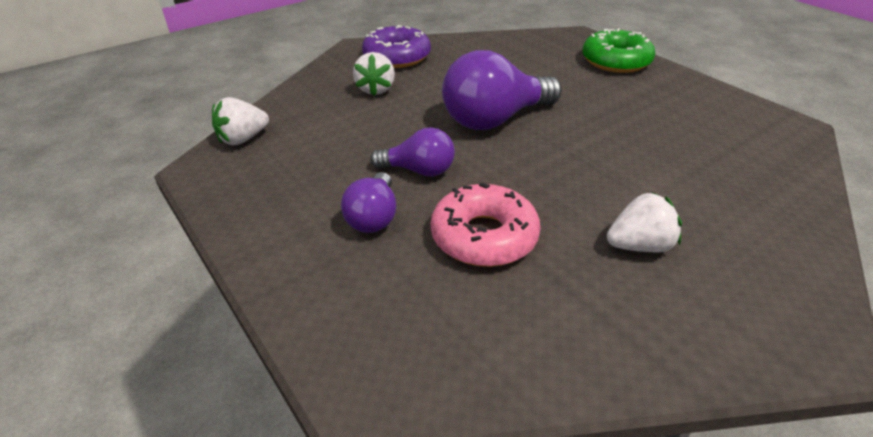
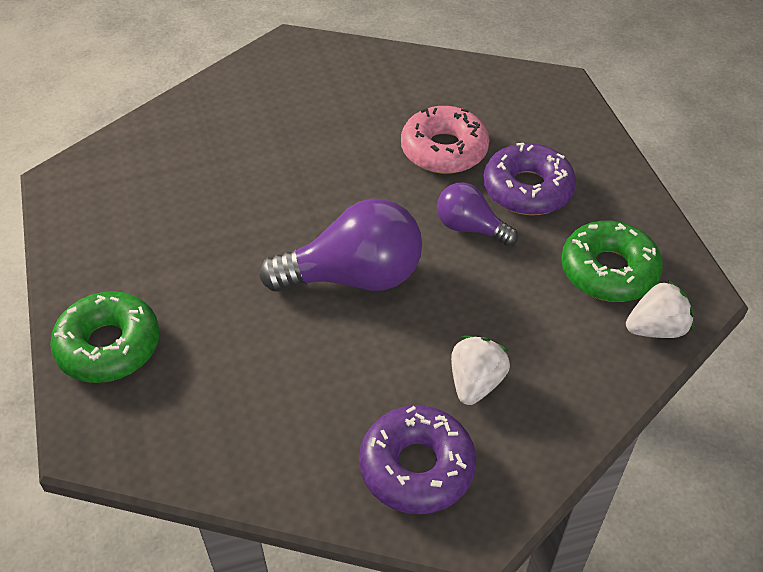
camera: 160 degrees left, 10 degrees up
(282, 167) = (608, 271): none -> green donut
(373, 217) = (527, 189): purple light bulb -> purple donut
(639, 246) = (334, 114): white strawberry -> none

